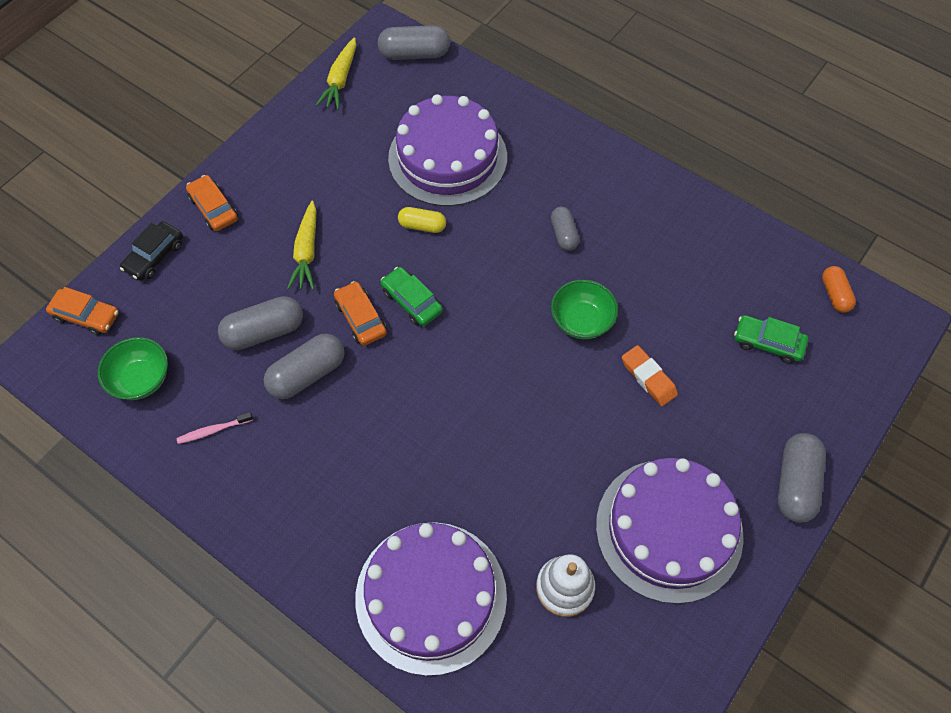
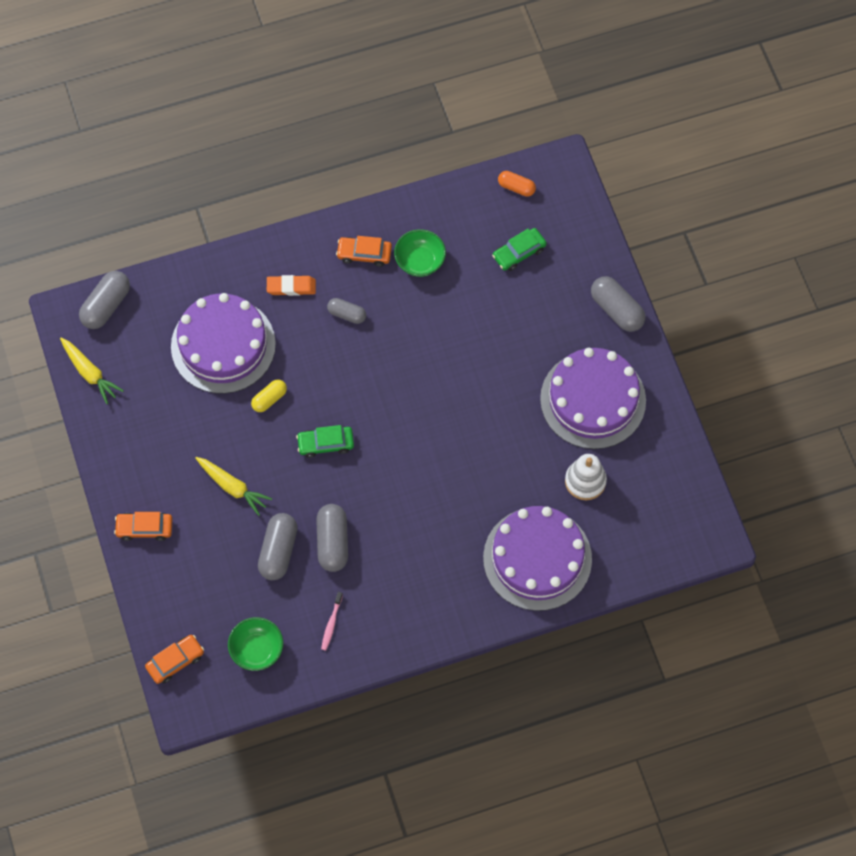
camera: 55 degrees left, 5 degrees up
(154, 256) = (157, 590): black car -> none
(361, 318) = (314, 484): orange car -> orange car (364, 254)
(581, 321) = (420, 350): green bowl -> green bowl (420, 261)
(648, 378) = (490, 339): orange eraser -> orange eraser (291, 287)

